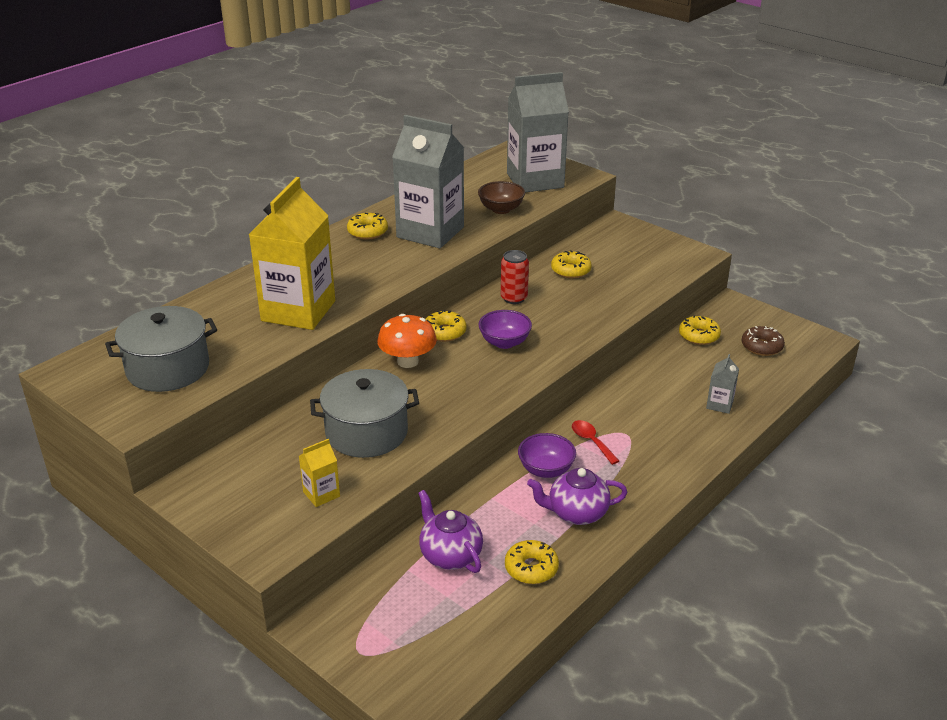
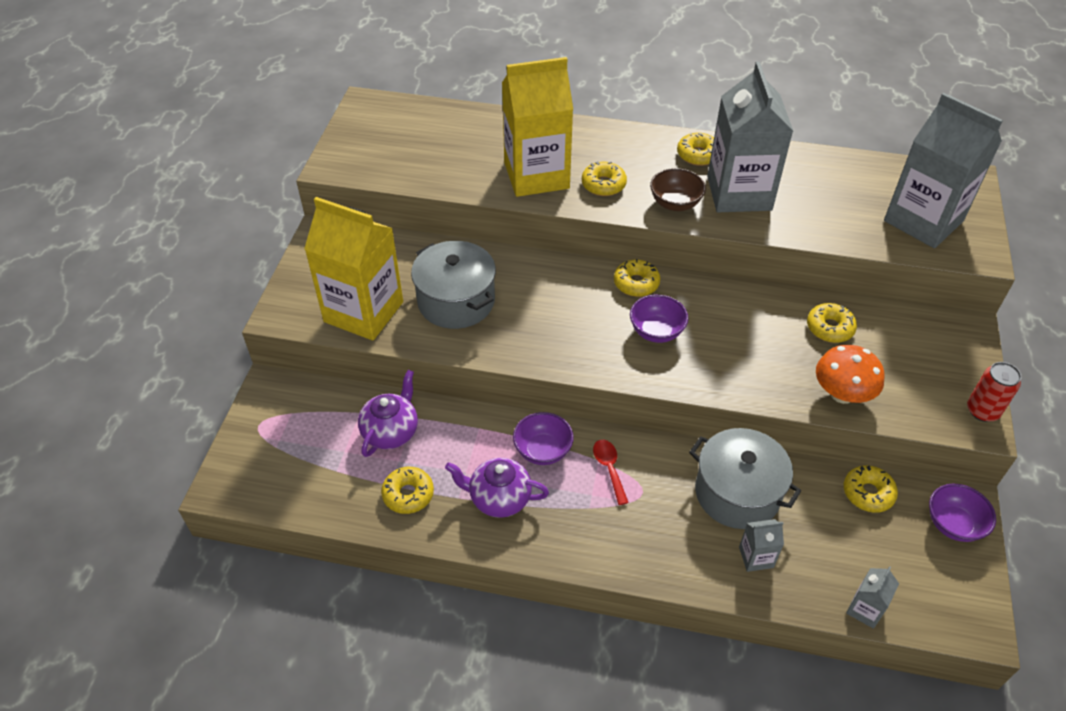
camera: 60 degrees right, 15 degrees up
(168, 368) = (405, 148): grey pot -> grey pot (737, 493)
(321, 494) = (363, 312): yellow carton -> yellow carton, size x2.39
(350, 284) = (603, 184): none -> yellow donut
(407, 361) = (572, 280): orange mushroom -> orange mushroom (842, 394)
(501, 209) = (834, 221): brown bowl -> brown bowl (675, 203)
(514, 298) = (736, 306): red can -> red can (982, 411)
(576, 513) = (499, 498): purple teapot -> purple teapot turned 45 degrees counterclockwise
(591, 441) = (609, 468): red spoon -> red spoon turned 45 degrees counterclockwise
(745, 315) = (953, 524): none -> purple bowl
(761, 346) = (903, 562): brown donut -> none
(788, 377) = (865, 609): none -> grey carton

